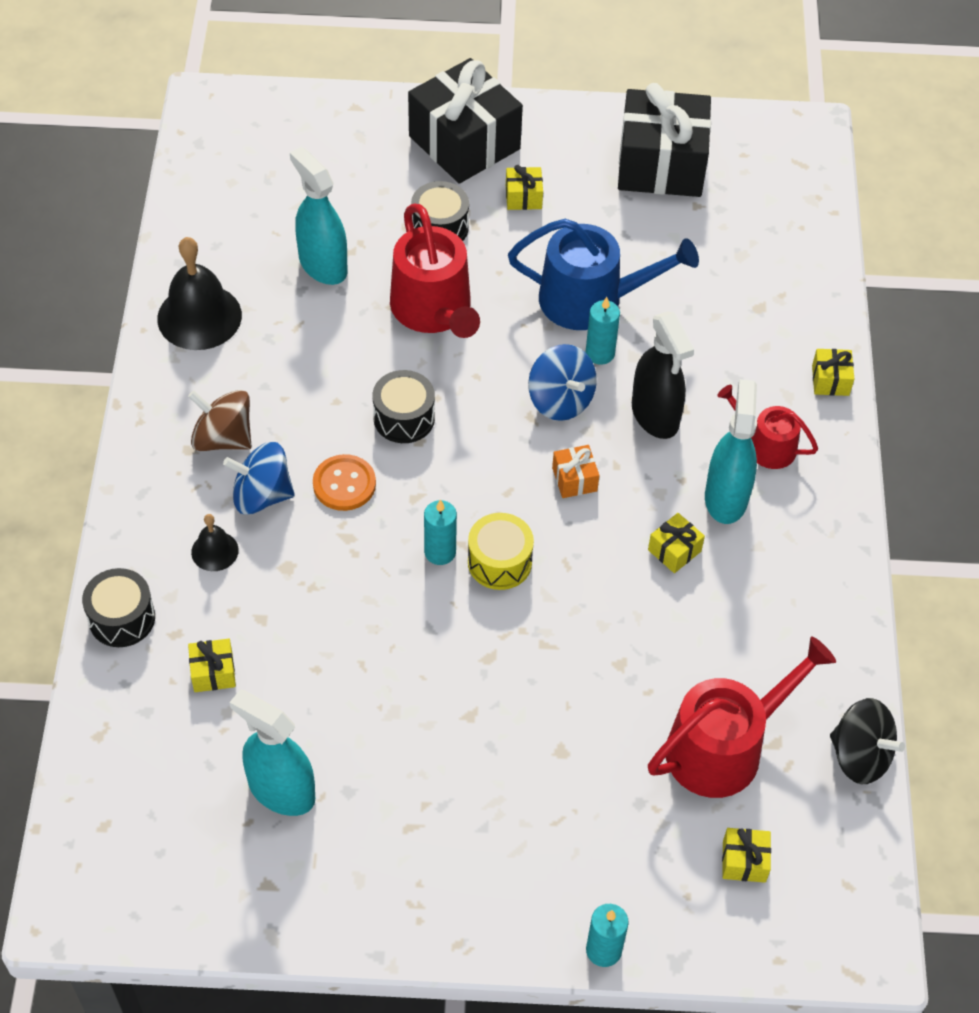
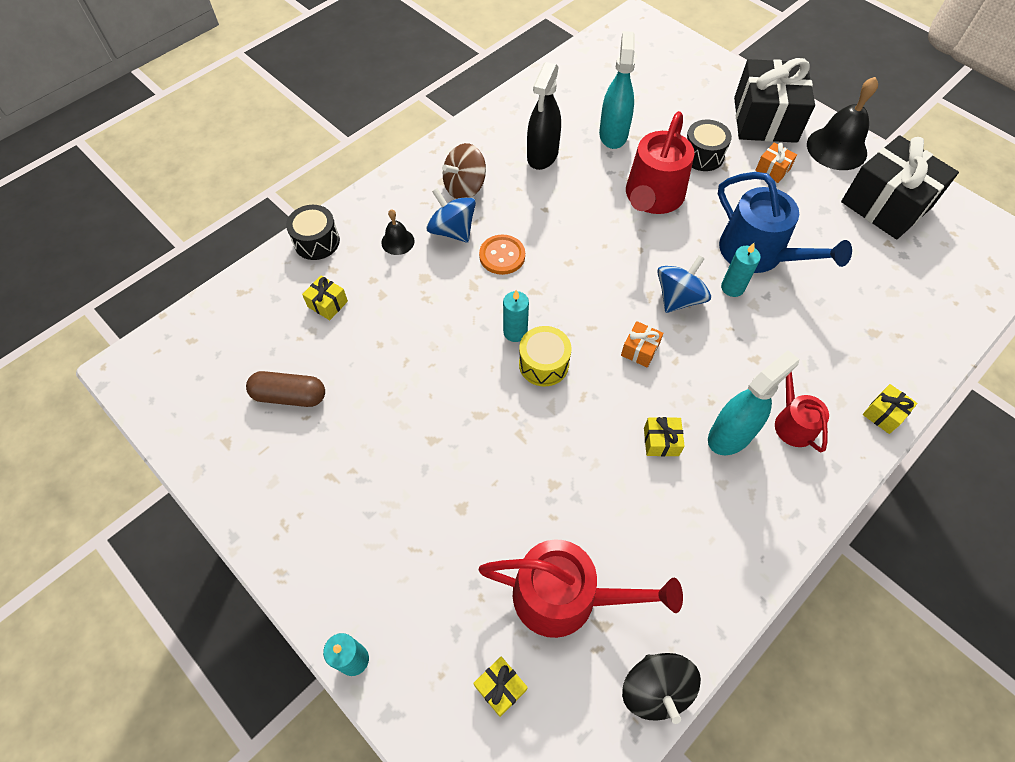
camera: 45 degrees right, 5 degrees up
(199, 316) = (519, 119): black bell -> black bell (836, 148)
(223, 438) = (465, 187): brown spinning top -> brown spinning top turned 105 degrees counterclockwise
(281, 790) = (290, 396): turquoise spray bottle -> brown capsule
(404, 418) = (573, 243): black drum -> none
(523, 197) = (772, 170): yellow gift -> orange gift
(560, 400) = (678, 298): blue spinning top -> blue spinning top turned 150 degrees counterclockwise
(655, 415) = (732, 349): black spray bottle -> black spray bottle (542, 155)

